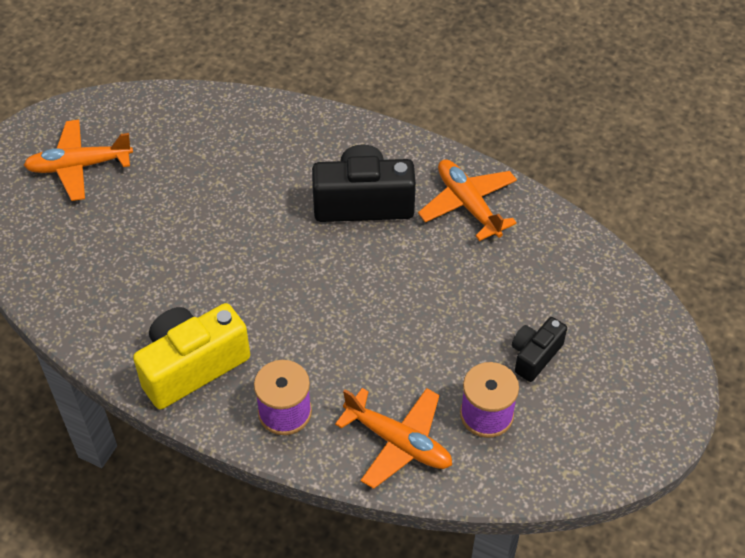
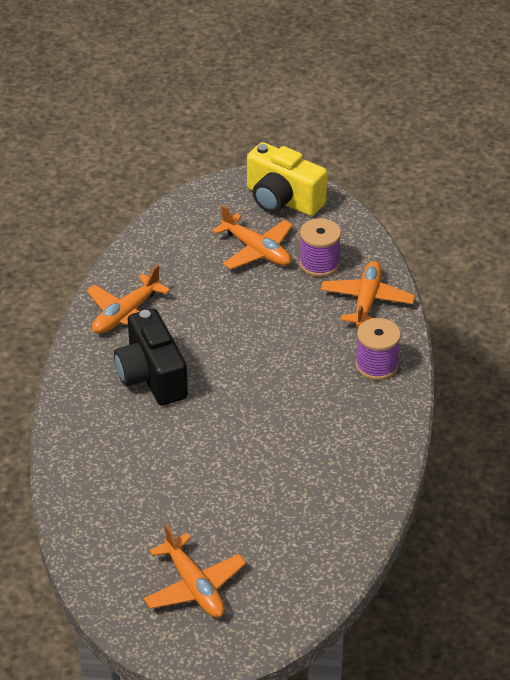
camera: 110 degrees left, 10 degrees down
(192, 366) = (367, 429): yellow camera -> yellow camera (282, 200)
(535, 356) = (256, 250): black camera -> orange plane

